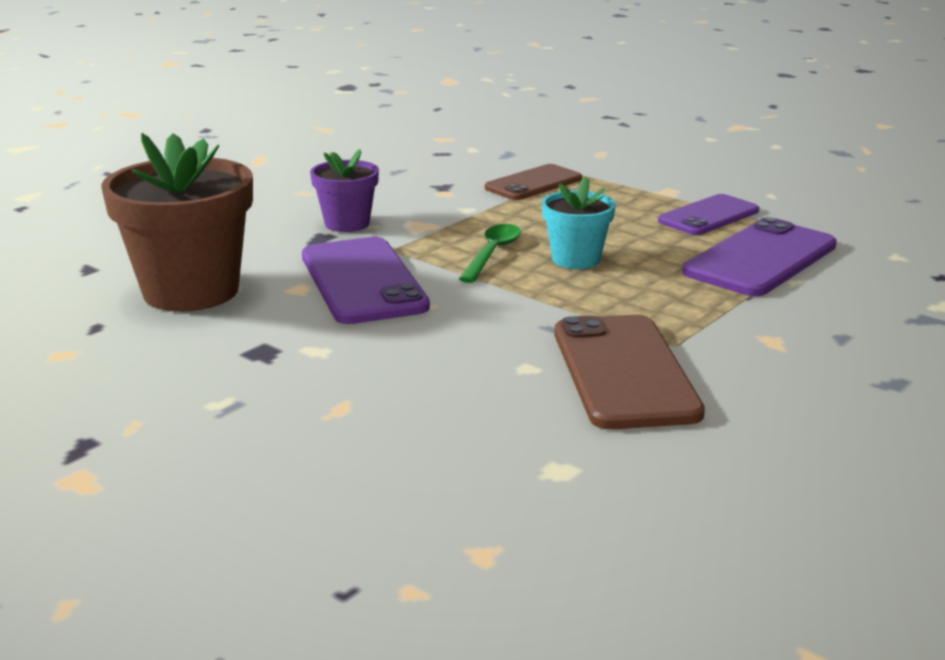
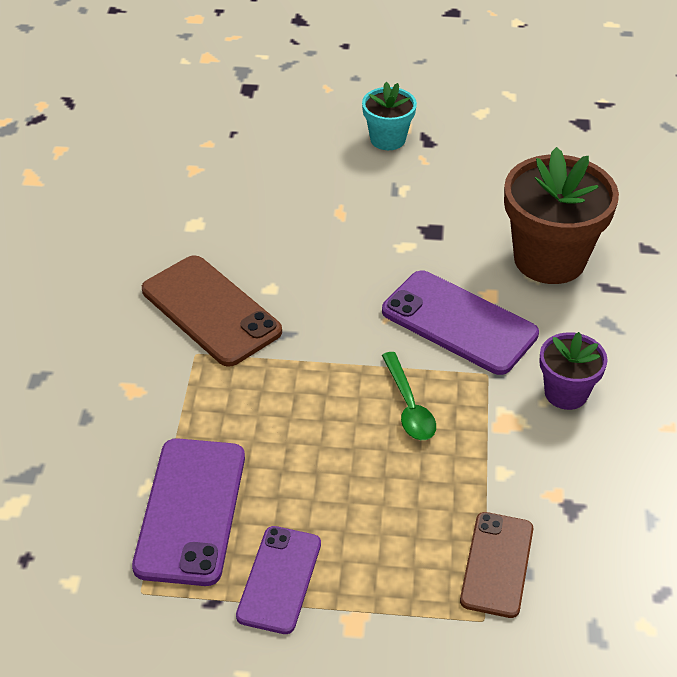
camera: 145 degrees right, 20 degrees up
(576, 259) = (339, 430): turquoise flower pot -> turquoise flower pot (387, 139)

